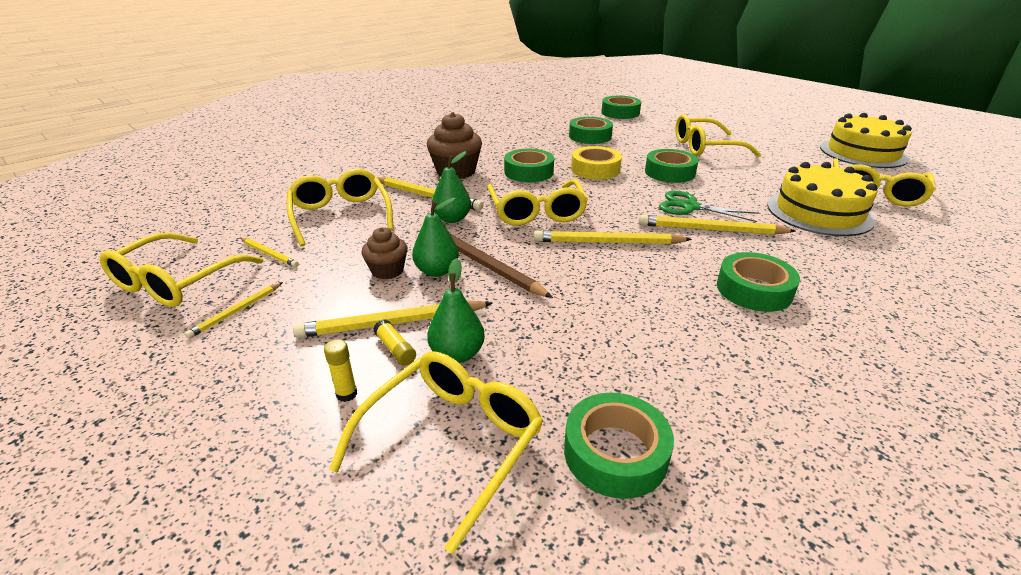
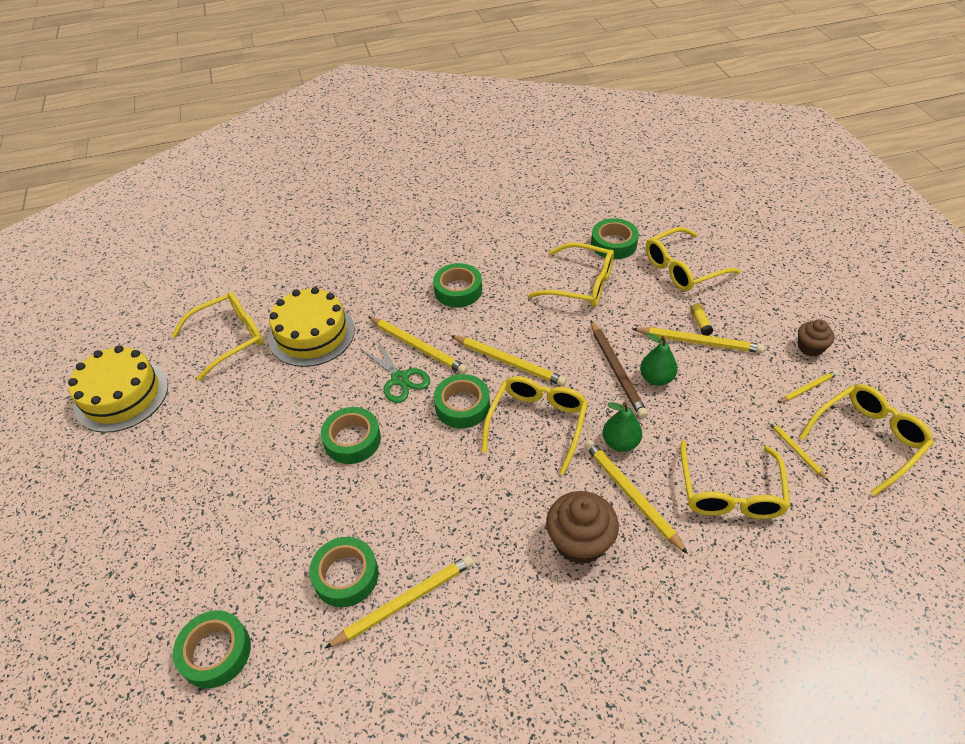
camera: 150 degrees left, 15 degrees up
(346, 394) = (731, 305): yellow glue stick -> none
(387, 271) = (694, 392): brown cupcake -> brown cupcake (810, 347)
(457, 354) = (665, 308): green pear -> none
(528, 172) = (496, 504): green tape -> green tape (462, 406)
(546, 137) = (404, 602): none -> yellow pencil
(595, 169) = (420, 479): yellow tape -> none
(705, 147) = (250, 477): yellow glasses -> yellow glasses (581, 284)

